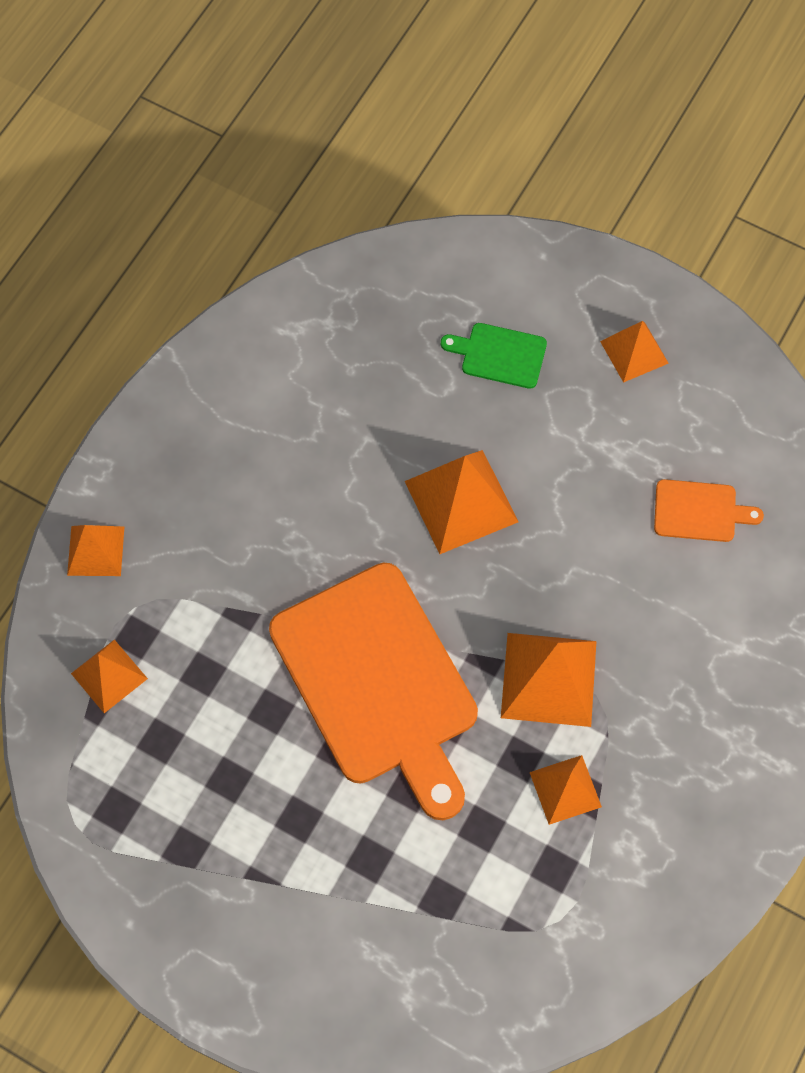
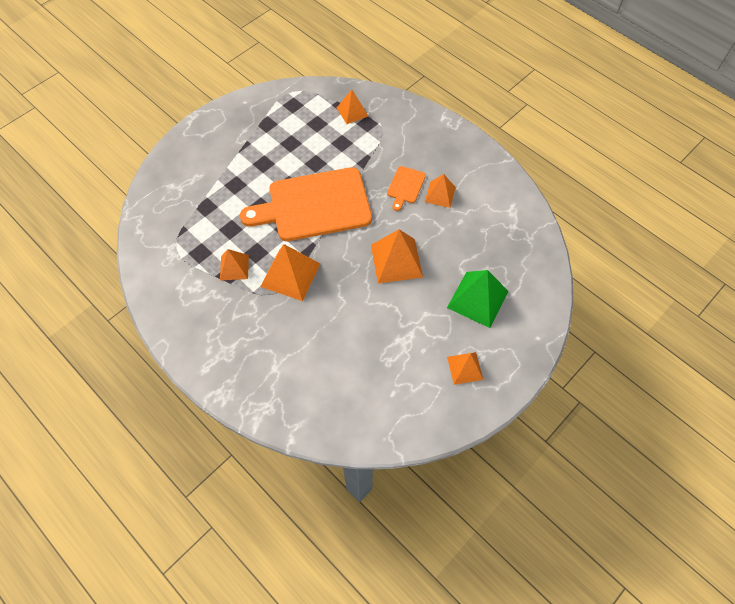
camera: 105 degrees right, 5 degrees down
(95, 551) = (412, 116): orange pyramid -> orange pyramid (440, 194)
(499, 355) = (477, 299): green cutting board -> green pyramid
(699, 511) = (358, 372): orange cutting board -> orange cutting board (405, 186)

